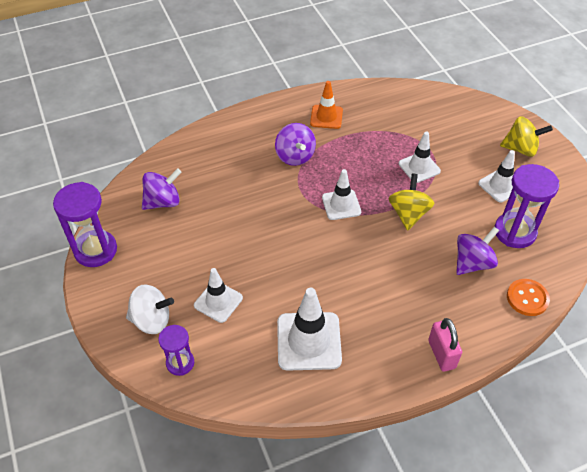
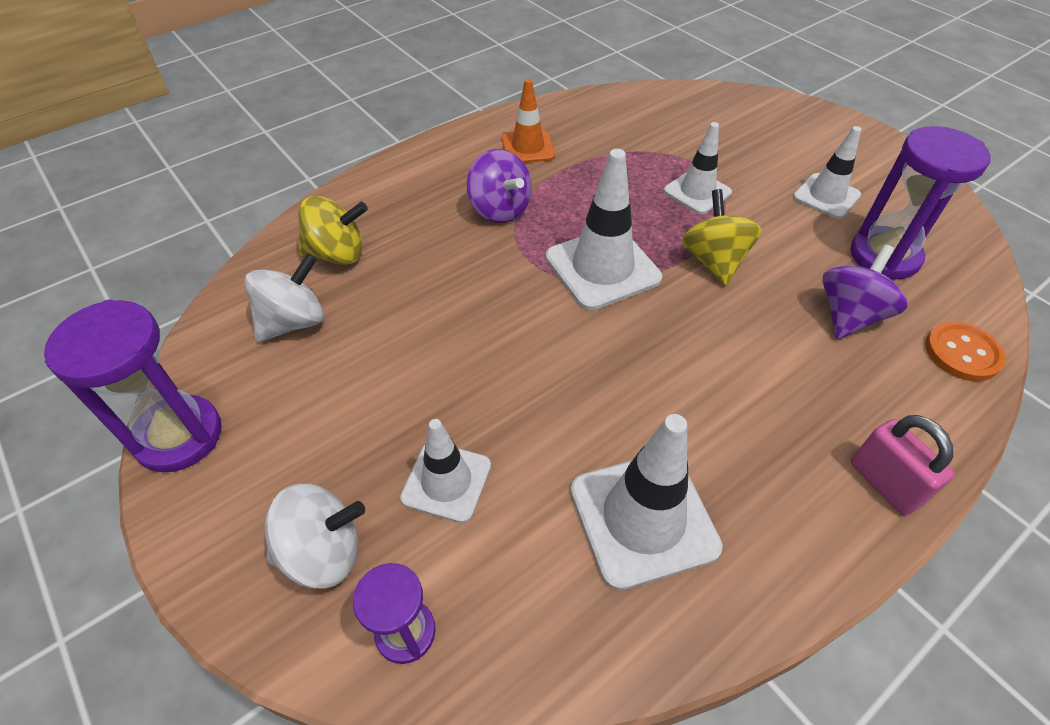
camera: 15 degrees left, 0 degrees up
(163, 202) = (294, 321): purple spinning top -> white spinning top
(341, 205) = (602, 268): white traffic cone -> white traffic cone, size x1.58
(520, 149) = (826, 143): yellow spinning top -> yellow spinning top (337, 254)

